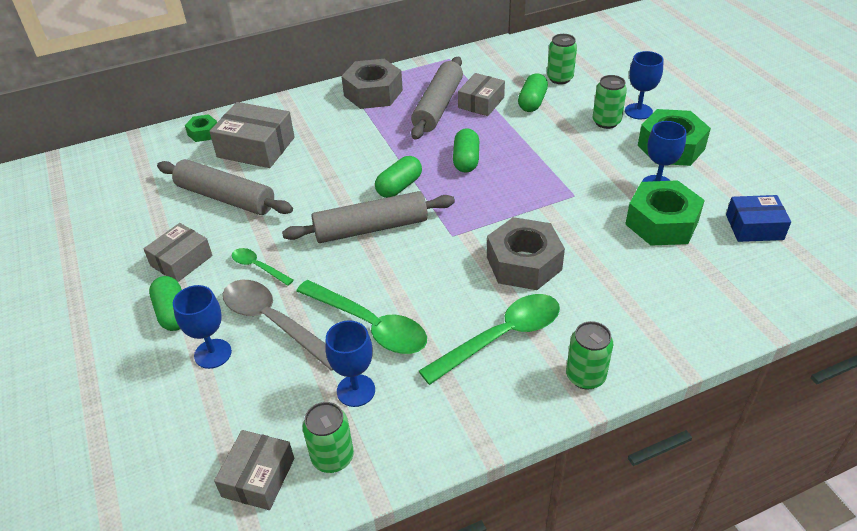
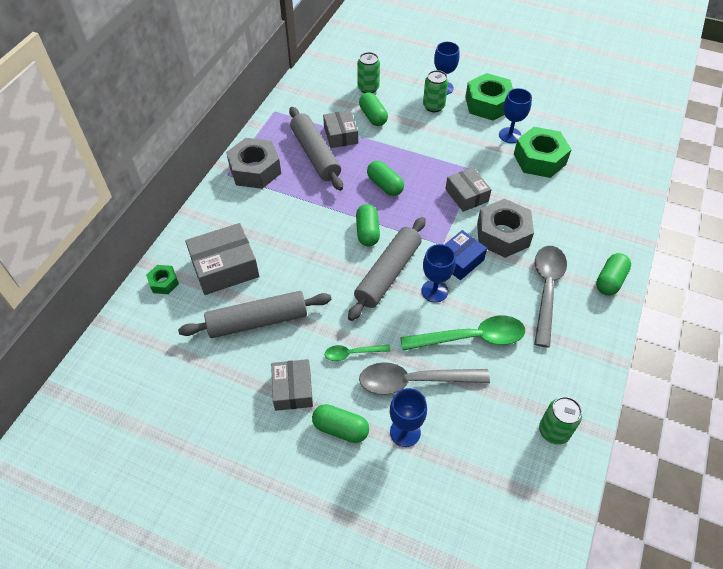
camera: 45 degrees left, 10 degrees up
(258, 477) = (533, 478): grey box -> grey box (466, 195)
(356, 390) = (515, 383): blue goblet -> blue goblet (434, 291)
(502, 337) = (546, 289): green spoon -> grey spoon
(585, 376) = (610, 280): green can -> green capsule
(754, 227) = (583, 133): blue box -> blue box (460, 260)

